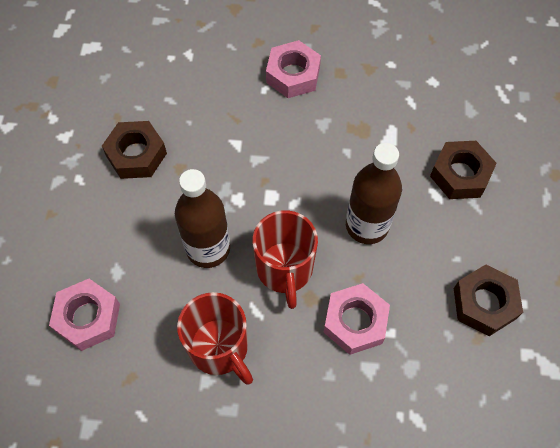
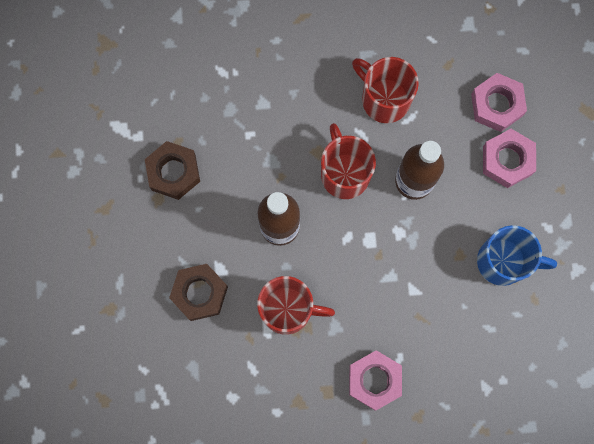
camera: 170 degrees right, 15 degrees up
(136, 155) = (503, 261): brown nut -> blue mug
(355, 322) = (279, 138): pink nut -> pink nut (507, 160)
(368, 146) = (288, 309): none -> red mug

